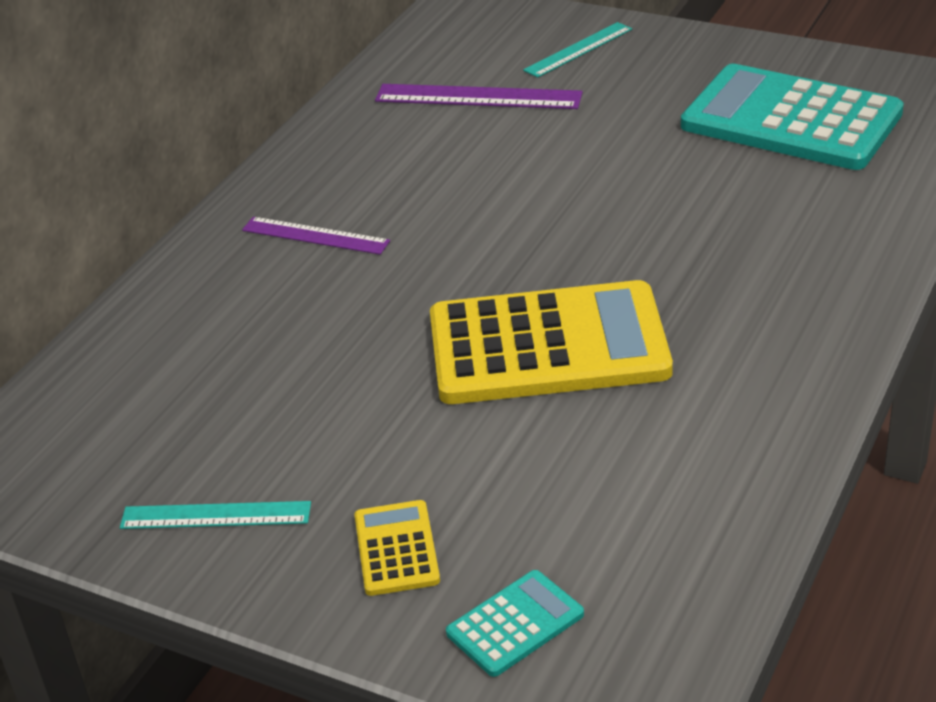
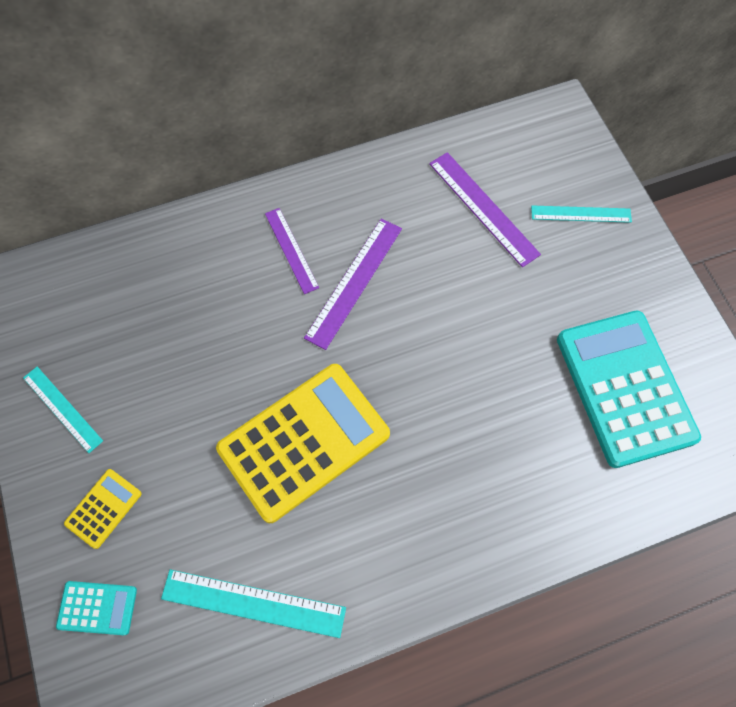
camera: 40 degrees right, 30 degrees up
(423, 215) = (354, 282): none -> purple ruler
(548, 346) = (304, 441): yellow calculator -> yellow calculator turned 75 degrees counterclockwise
(683, 486) = (253, 603): none -> turquoise ruler

